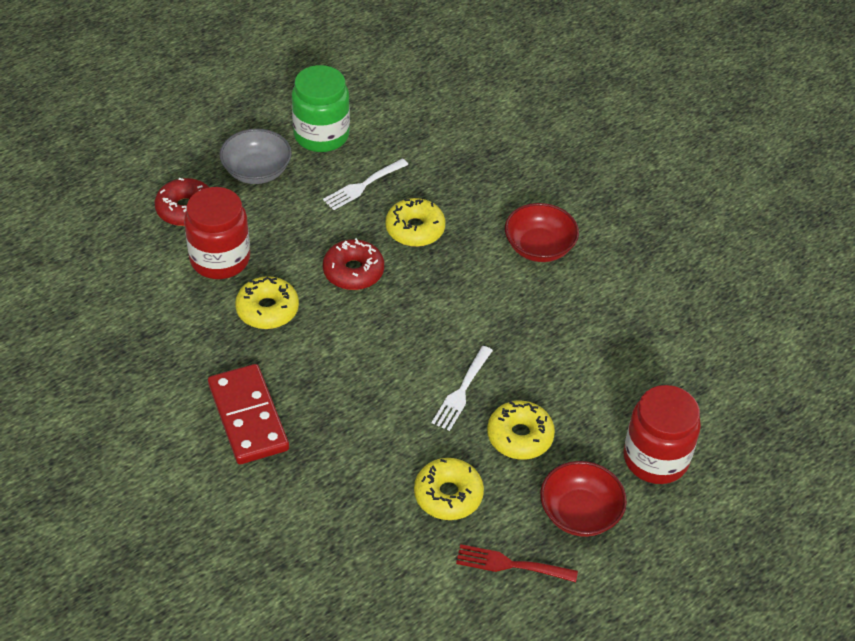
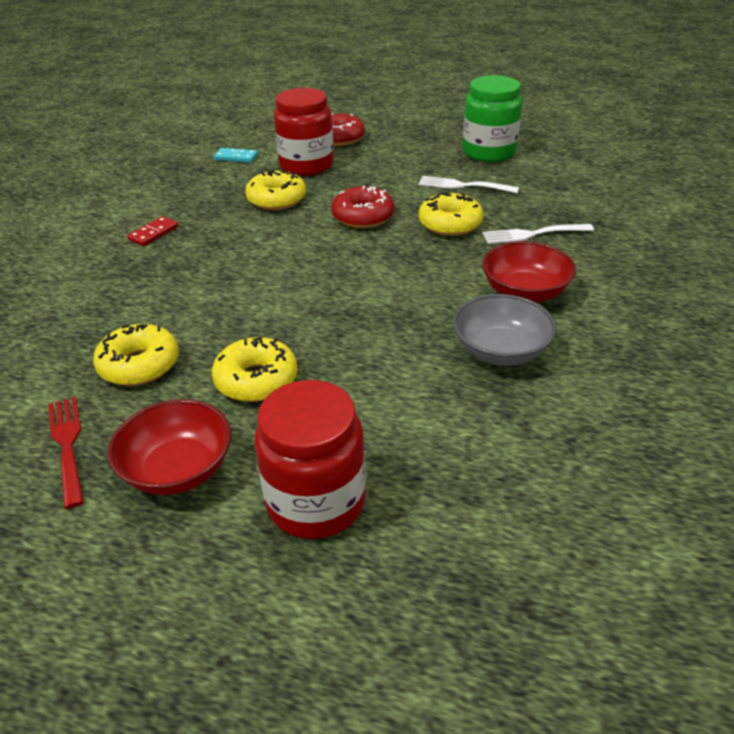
camera: 60 degrees right, 10 degrees down
(147, 299) = (236, 157): none -> turquoise domino
(248, 417) = (153, 233): red domino -> red domino, size x0.46
(257, 171) = (413, 145): grey bowl -> grey bowl (500, 351)
(462, 391) = (283, 321): white fork -> white fork (533, 234)

